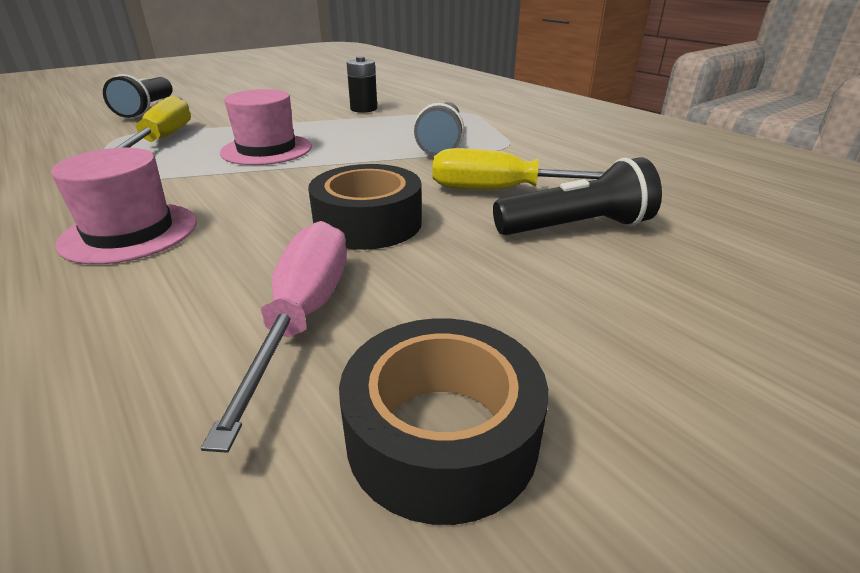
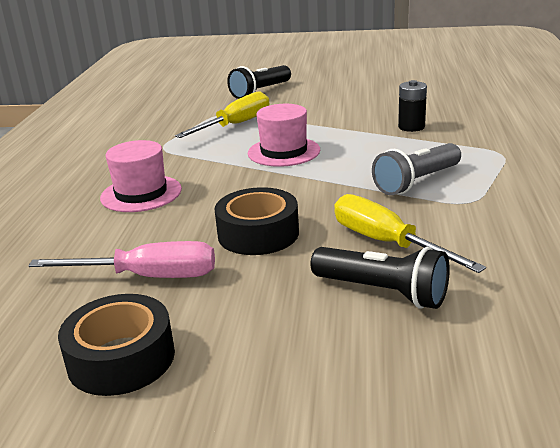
camera: 45 degrees right, 5 degrees down
(303, 317) = (148, 277): pink screwdriver -> pink screwdriver turned 45 degrees clockwise

